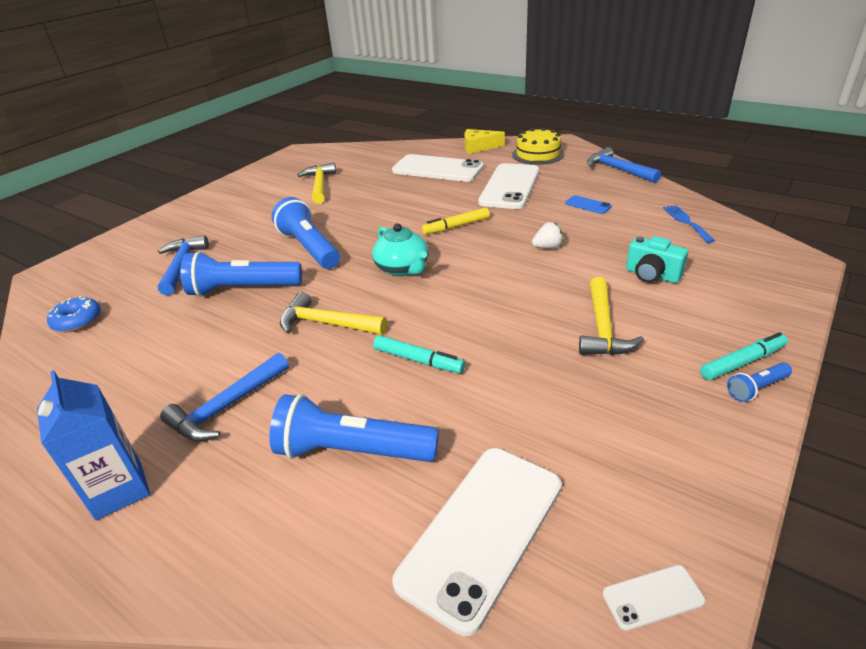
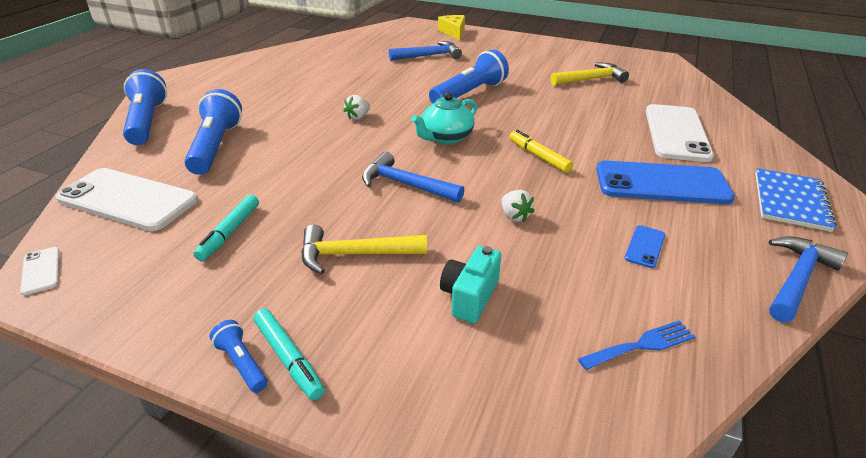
camera: 75 degrees right, 0 degrees up
(77, 321) = (358, 43): blue donut -> none
(119, 490) = (206, 88): blue carton -> none
(226, 407) = (267, 101): blue hammer -> blue hammer (405, 184)
(242, 289) = (401, 81): blue flashlight -> blue flashlight (147, 122)
(326, 323) = (358, 117): yellow hammer -> white strawberry
(418, 360) = (309, 159): turquoise marker -> turquoise marker (230, 232)
(478, 147) = (770, 154): yellow cheese -> yellow cheese (453, 32)
(510, 186) = (662, 183): white phone -> blue phone
(538, 154) = (790, 201): yellow cake -> blue notebook

